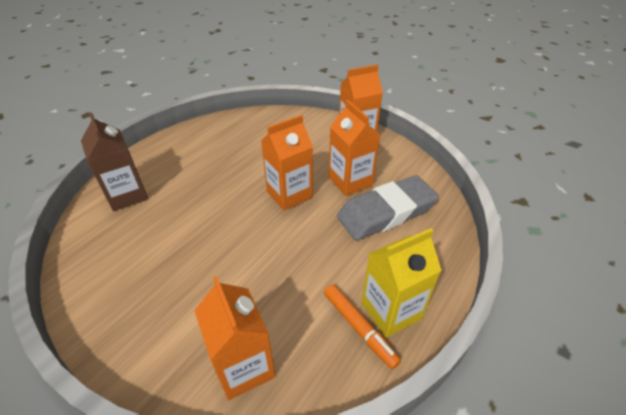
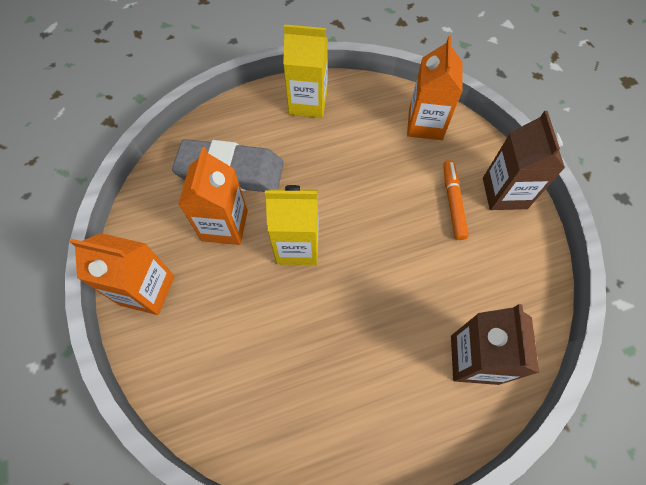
camera: 145 degrees left, 20 degrees up
(120, 330) = (504, 193): none -> brown carton
(289, 194) = (297, 246): orange carton -> yellow carton
(359, 327) = (337, 106): orange marker -> orange marker (453, 202)

